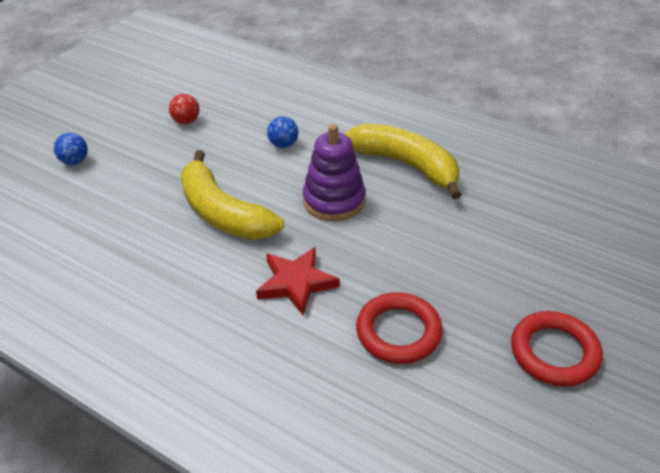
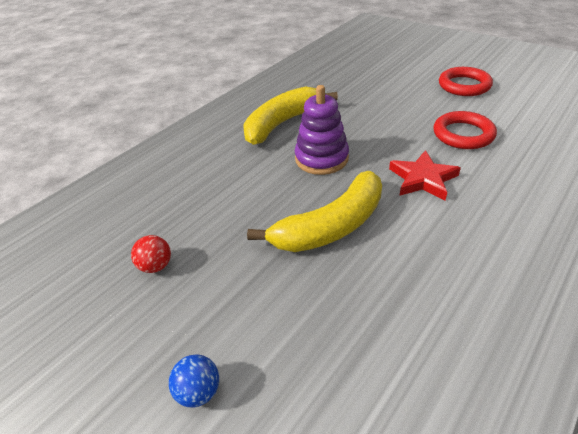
camera: 80 degrees left, 0 degrees up
(283, 145) = (233, 187): blue ball -> none

